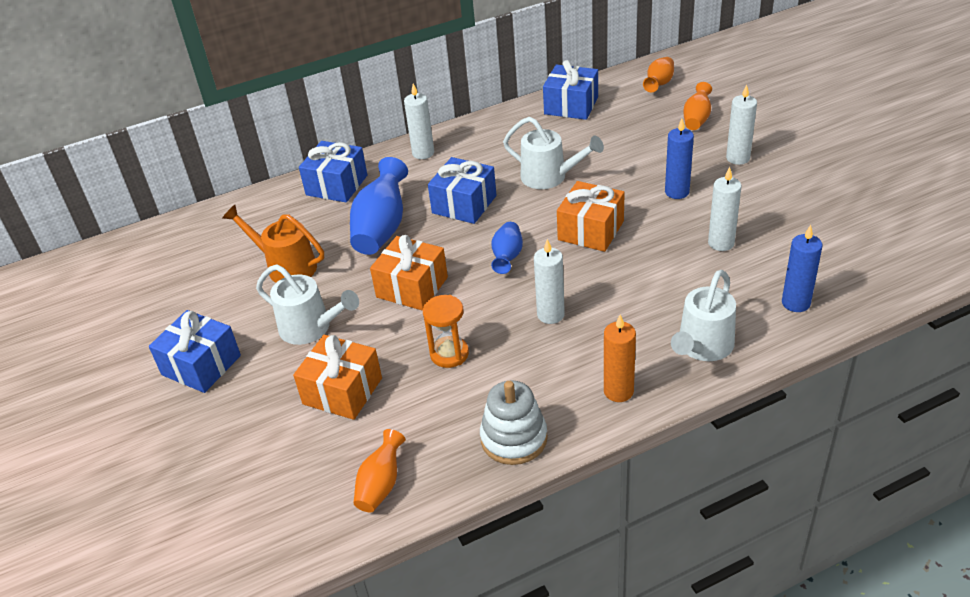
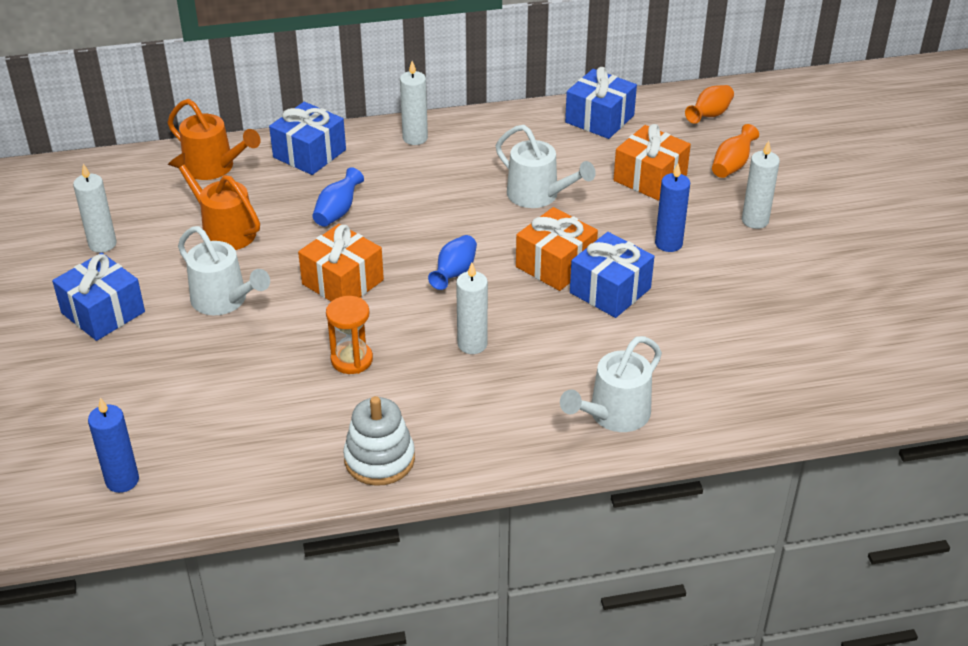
camera: 10 degrees right, 0 degrees up
(257, 215) = (215, 168): none -> orange watering can
(342, 391) = (230, 371): orange gift -> orange gift (650, 178)
(381, 484) = (232, 471): orange vase -> none
(382, 228) = (338, 211): blue vase -> blue vase, size x0.58
(464, 204) = (434, 205): blue gift -> blue gift (610, 290)
(618, 391) = (505, 439): orange candle -> none
(721, 243) = (688, 310): white candle -> white candle (102, 244)
(795, 303) = (735, 393): blue candle -> blue candle (122, 480)

